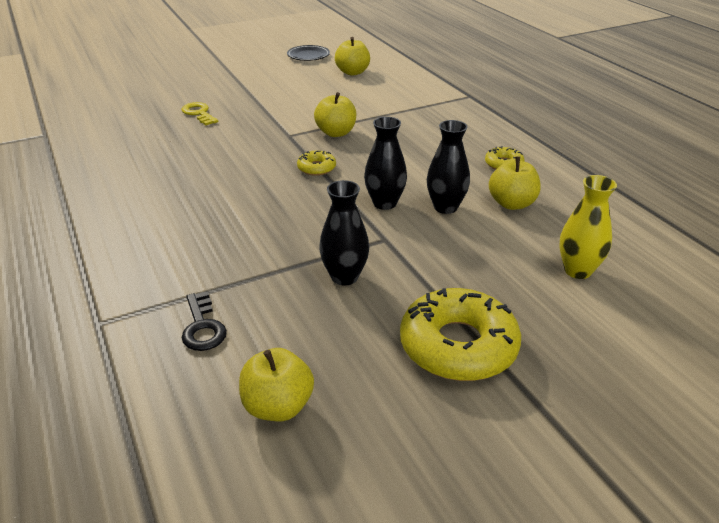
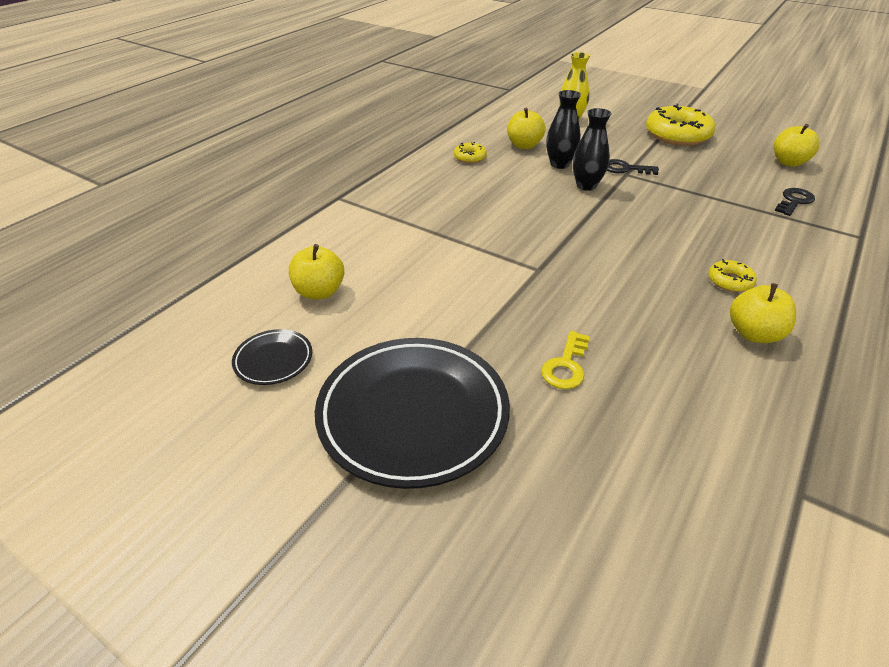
camera: 120 degrees left, 5 degrees up
(228, 74) = (413, 414): none -> black plate
(316, 168) = (577, 230): yellow donut -> yellow donut (730, 281)
(336, 133) = (501, 244): yellow apple -> yellow apple (753, 334)
(344, 277) = (681, 175): black vase -> none
(397, 244) = (625, 169): none -> black key

